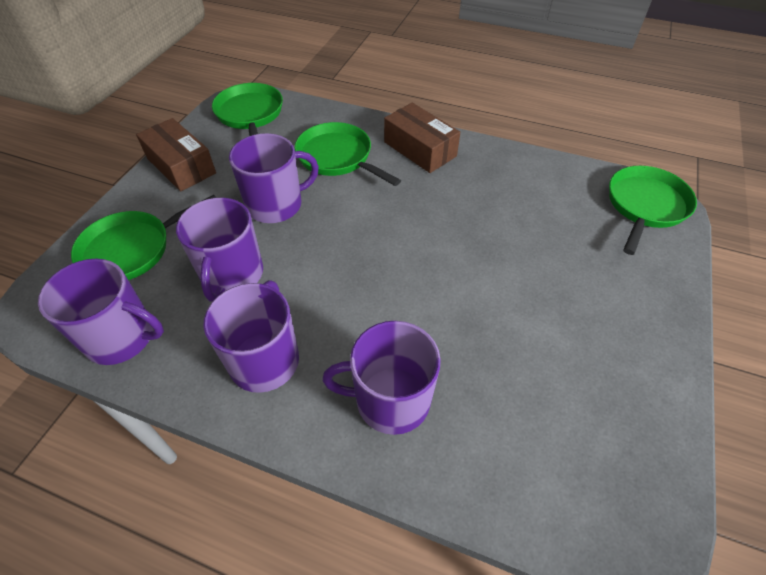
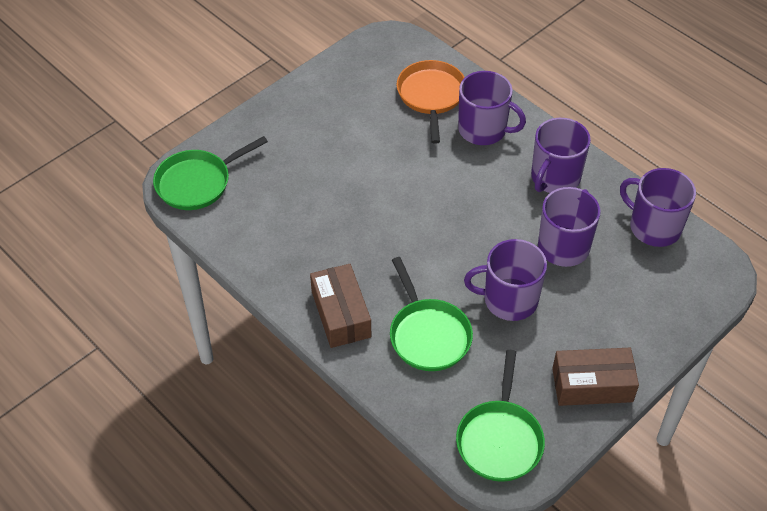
camera: 155 degrees left, 0 degrees up
(132, 249) = (645, 299): green pan -> none
(181, 166) = (592, 385): brown box -> brown box turned 75 degrees counterclockwise
(496, 431) = (431, 96): none -> orange pan

